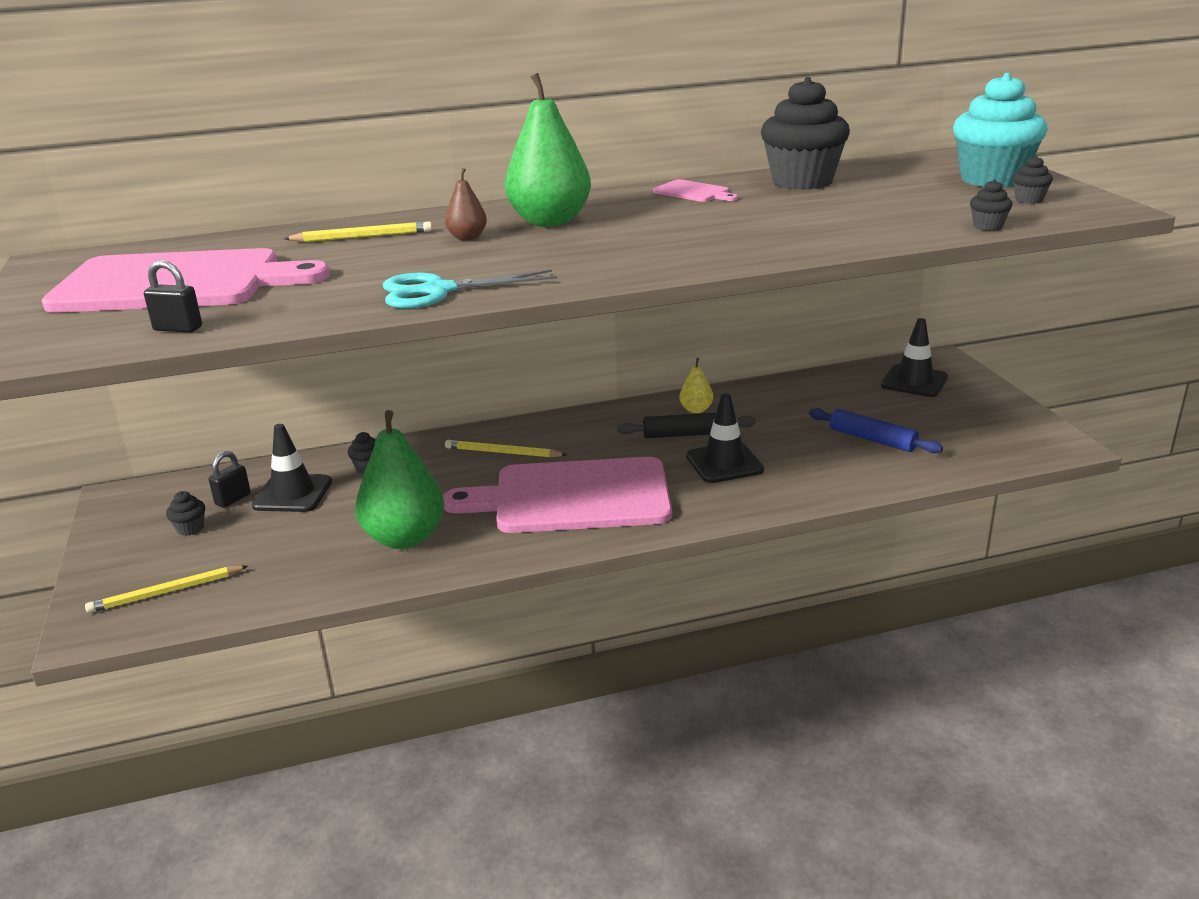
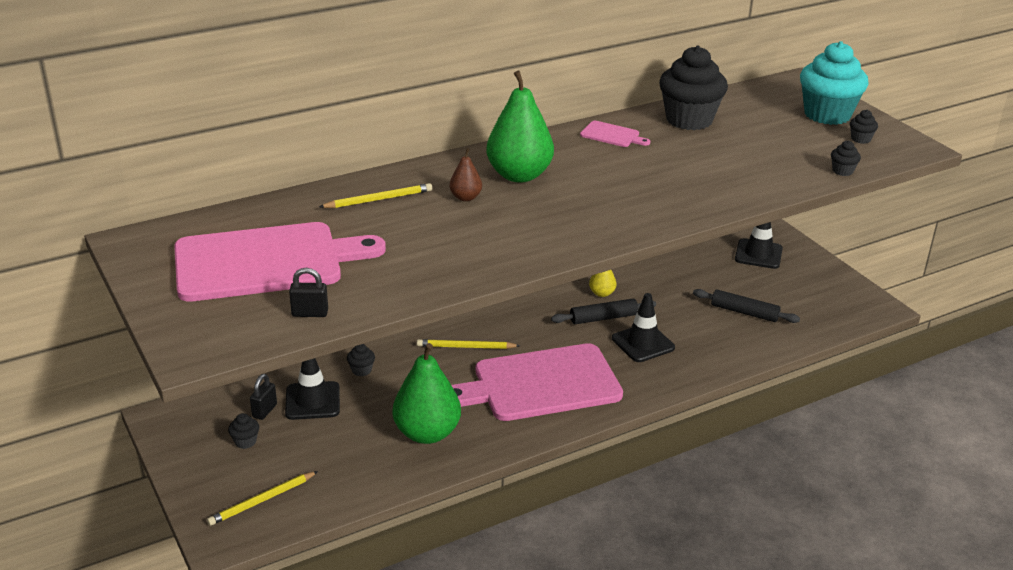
camera: 15 degrees left, 5 degrees up
(437, 291) = (482, 261): turquoise scissors -> none
(872, 439) = (744, 312): blue rolling pin -> black rolling pin

